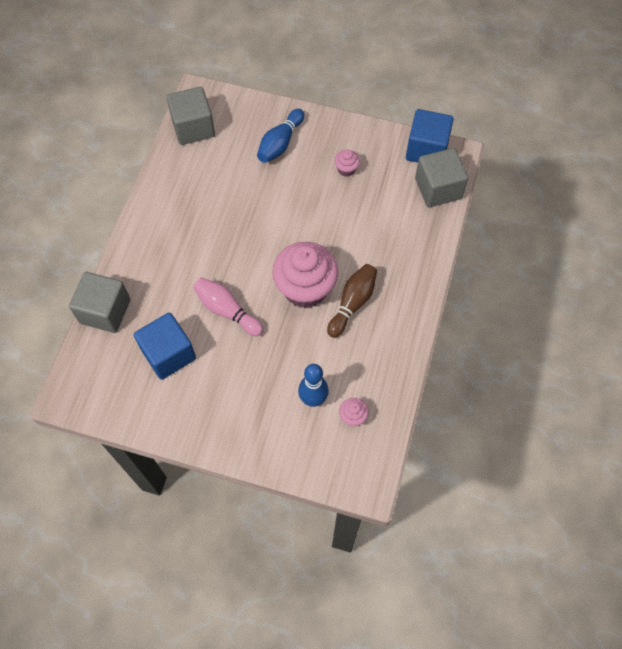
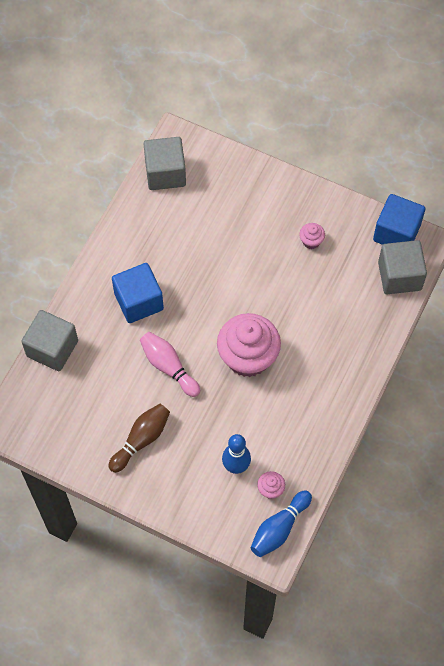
camera: 10 degrees right, 0 degrees up
(168, 354) = (106, 400): blue cube -> blue cube (139, 301)
(280, 143) = (250, 203): blue bowling pin -> blue bowling pin (279, 528)
(352, 303) = (291, 379): brown bowling pin -> brown bowling pin (141, 440)

